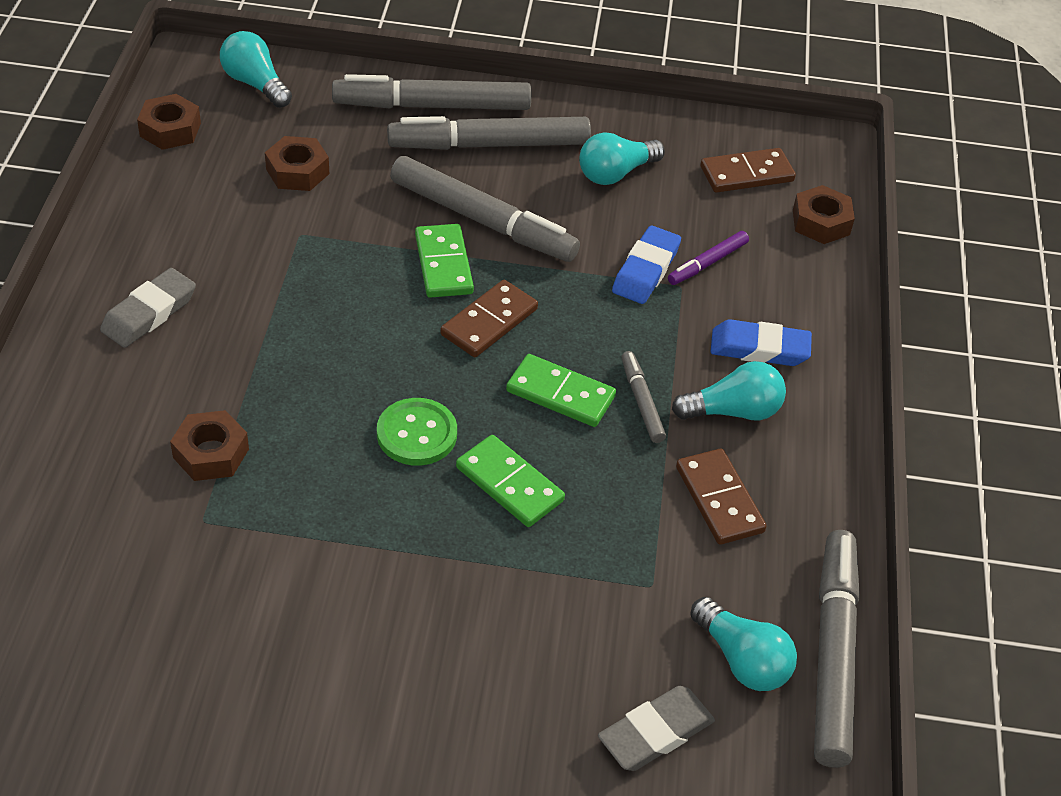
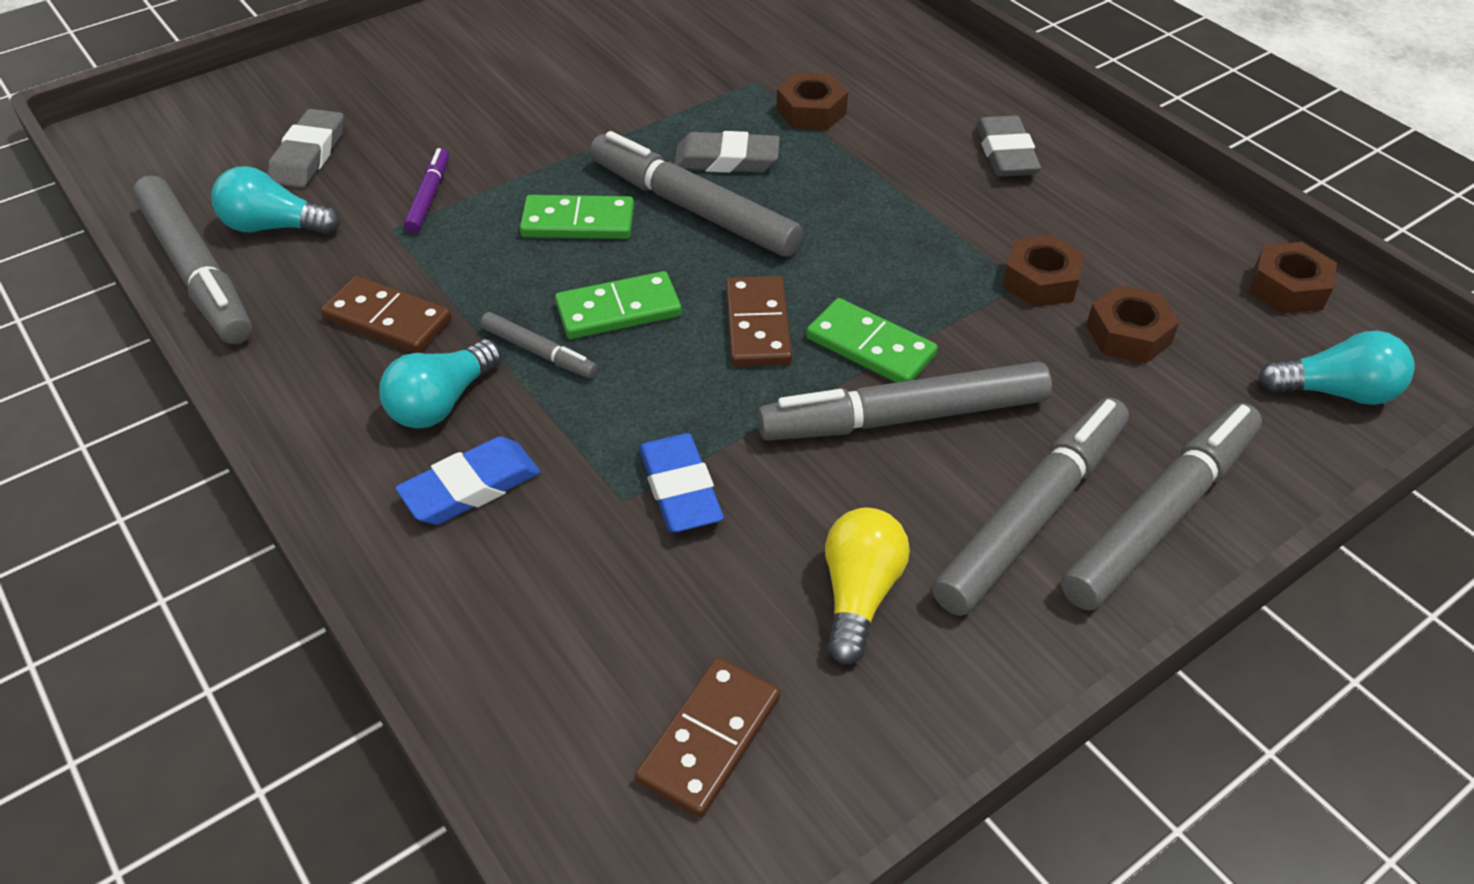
camera: 140 degrees right, 0 degrees up
(337, 457) = (726, 160): none -> grey eraser
(417, 434) = (693, 208): green button -> grey marker
(616, 173) = (858, 595): turquoise light bulb -> yellow light bulb
(707, 263) = (623, 551): purple marker -> purple marker (429, 197)
(821, 222) = (540, 735): brown nut -> brown nut (1040, 281)

